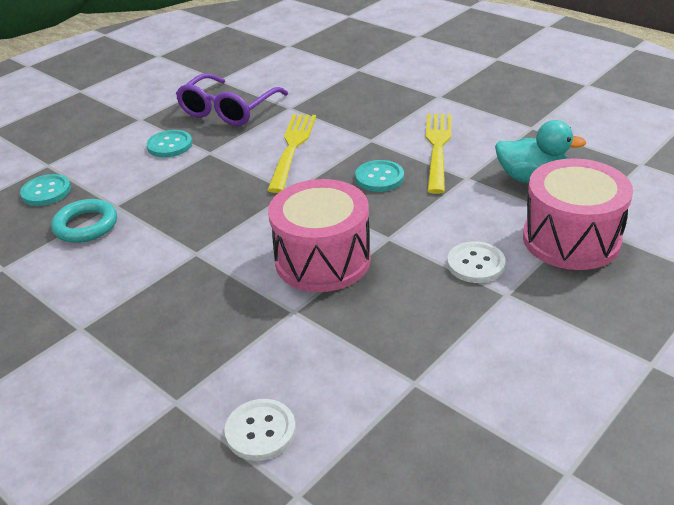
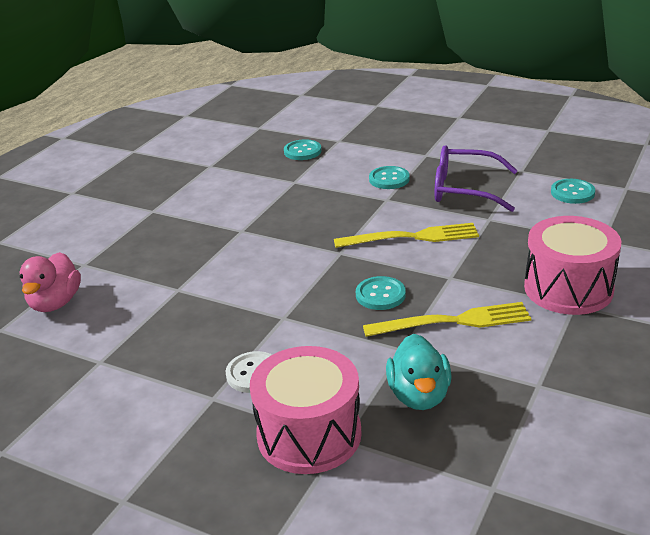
camera: 75 degrees right, 5 degrees down
(86, 225) = (264, 178): turquoise ring -> none
(260, 431) = (55, 303): white button -> pink duck
(277, 66) = (572, 193): none -> turquoise button
(322, 260) = (243, 289): pink drum -> pink drum (568, 288)

